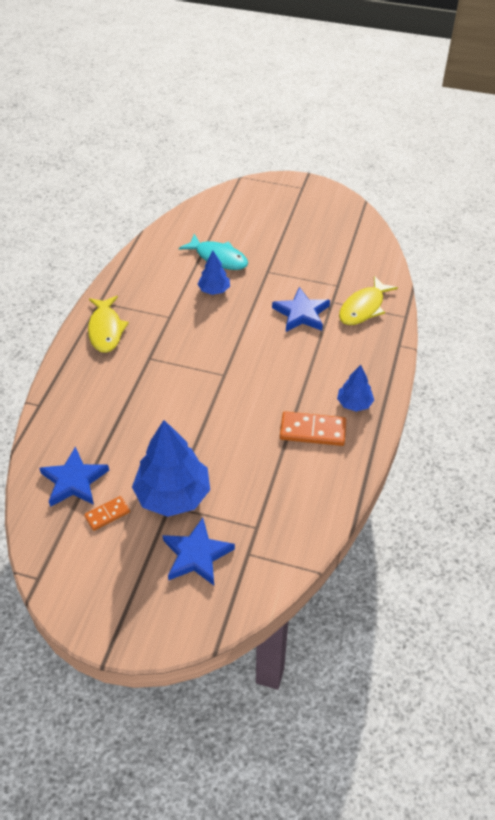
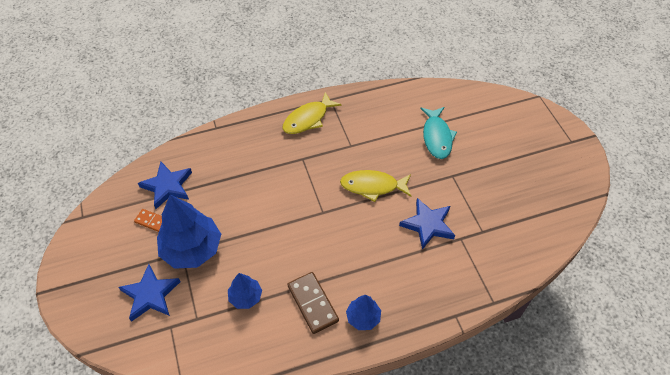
camera: 55 degrees right, 5 degrees up
(214, 290) = (401, 155): blue tree -> blue tree (245, 297)
(312, 431) = (313, 303): orange domino -> brown domino
(363, 307) = (474, 265): yellow fish -> yellow fish (373, 186)

